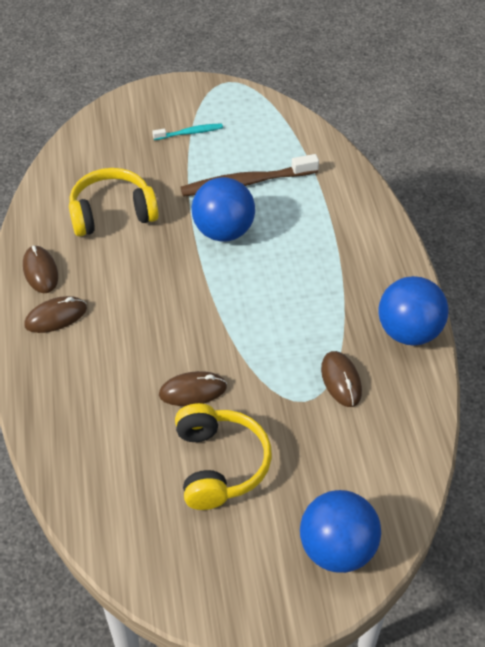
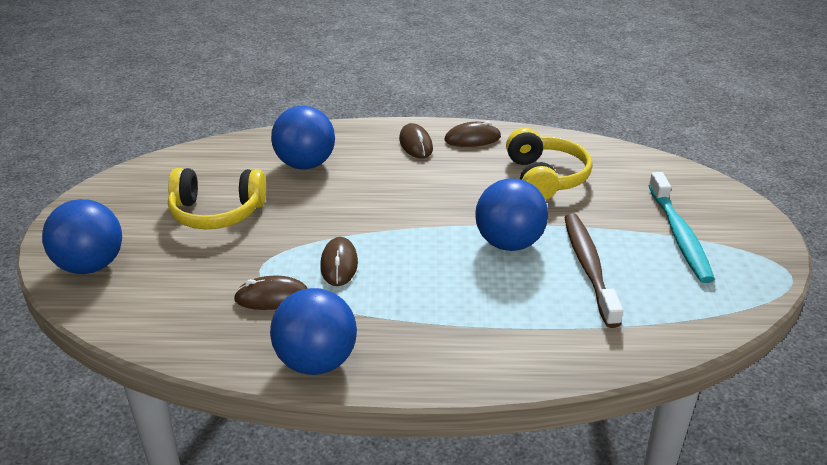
camera: 100 degrees right, 15 degrees down
(110, 407) = (305, 164): none -> blue ball
(190, 133) = (679, 235): turquoise toothbrush -> turquoise toothbrush, size x1.89
(193, 391) = (303, 206): brown mouse -> brown mouse (339, 264)

